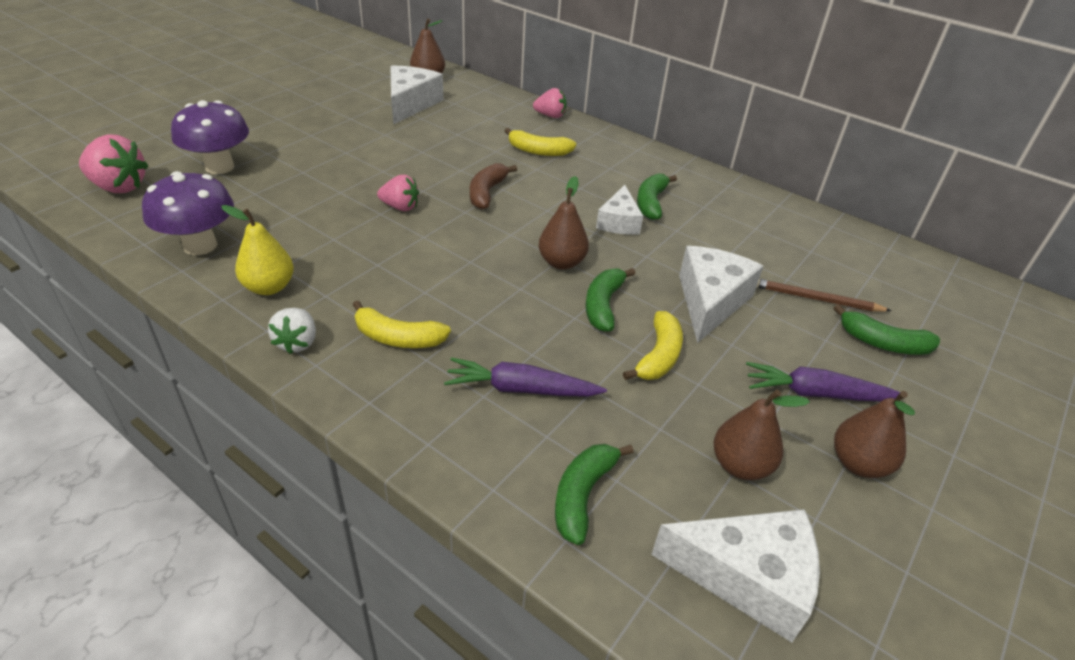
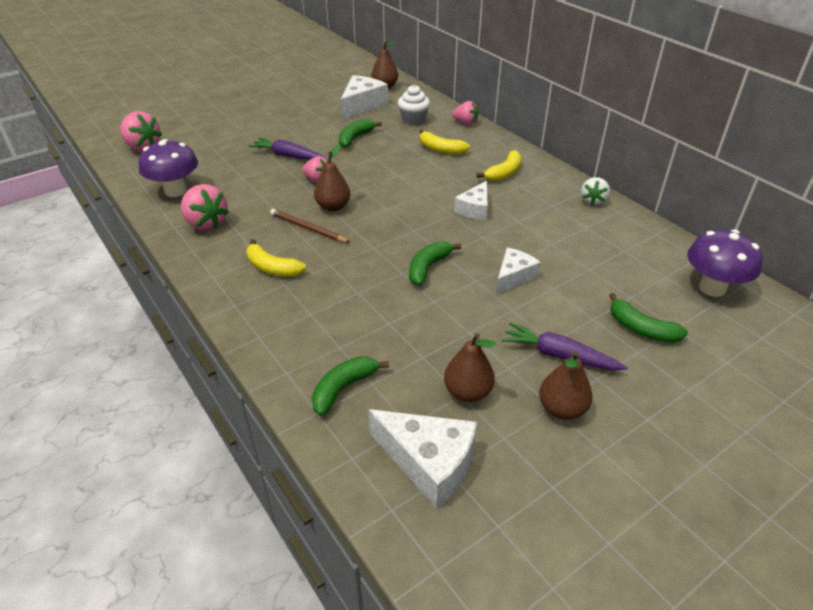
camera: 20 degrees right, 0 degrees up
(219, 167) = (210, 140): purple mushroom -> purple mushroom (712, 288)
(269, 287) = (206, 223): yellow pear -> pink strawberry
(297, 342) = (207, 261): white strawberry -> white strawberry (593, 200)
(485, 117) = (413, 119): none -> white cupcake
(487, 192) = (385, 176): brown banana -> none
(521, 389) = (338, 314): purple carrot -> purple carrot (288, 156)
(561, 262) = (413, 233): brown pear -> brown pear (333, 207)
(651, 203) = (509, 198): green banana -> green banana (355, 138)
(658, 356) = (450, 309): yellow banana -> yellow banana (504, 173)
(710, 301) = (513, 277): white cheese -> white cheese, size x0.64
(815, 299) = (603, 287): brown pencil -> brown pencil (308, 228)

